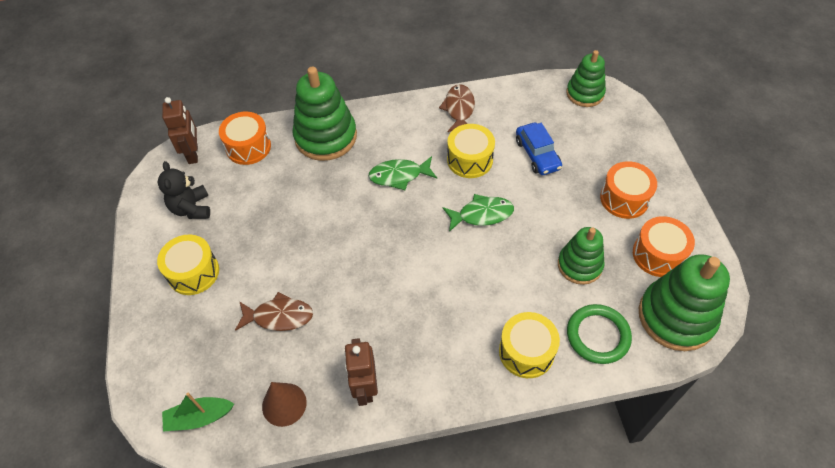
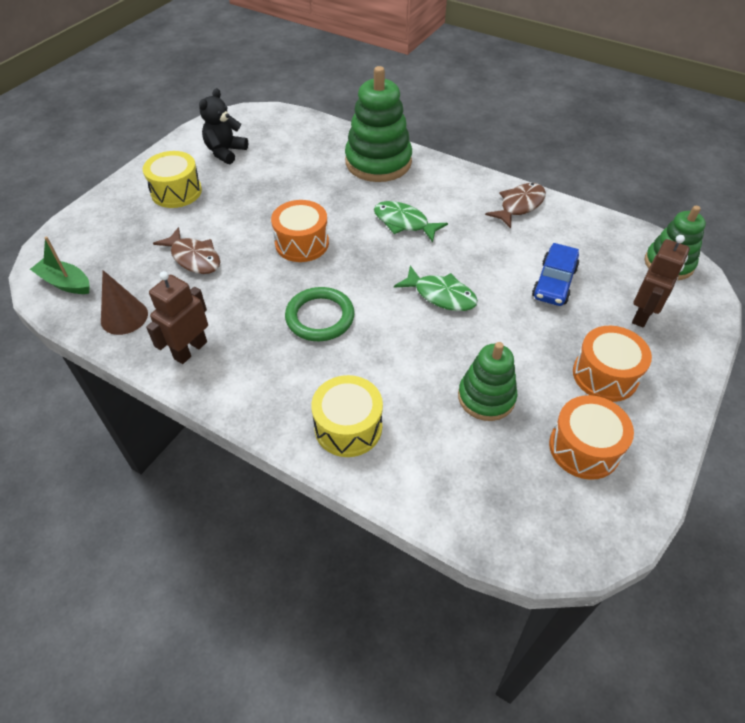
camera: 40 degrees right, 5 degrees down
(193, 154) = (269, 119): brown robot -> brown robot (642, 315)
(248, 147) = (312, 136): orange drum -> orange drum (302, 243)
(470, 160) = (481, 248): yellow drum -> none
(598, 335) = (432, 467): green ring -> green ring (320, 317)
(676, 317) = (536, 516): green stacking toy -> none

